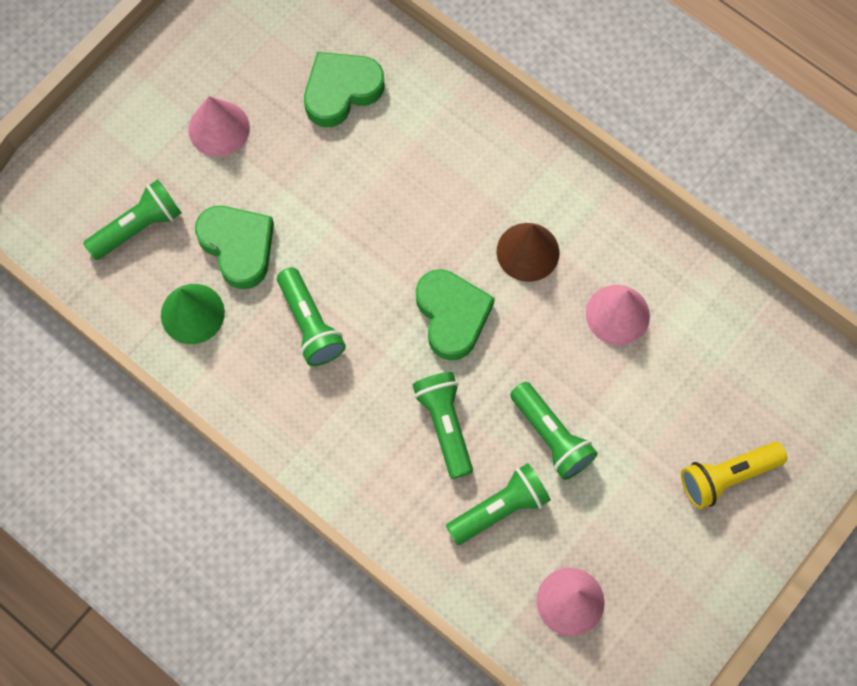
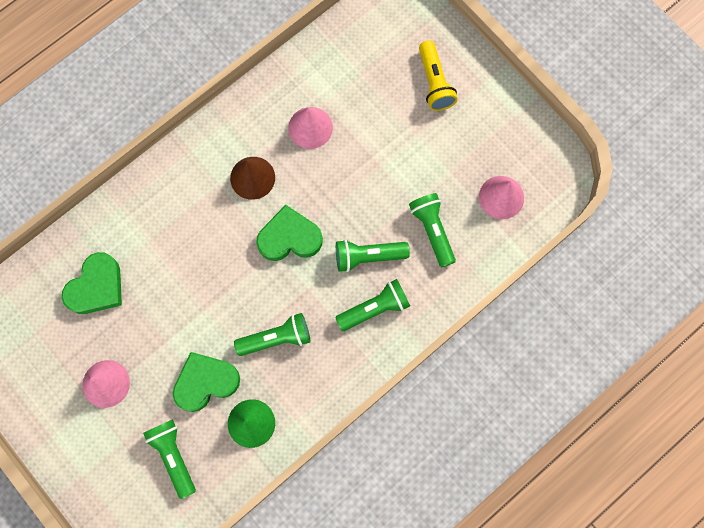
camera: 80 degrees left, 5 degrees up
(341, 91) = (97, 287): green heart -> green heart turned 120 degrees counterclockwise
(551, 436) = (388, 187): green flashlight -> green flashlight (375, 308)

